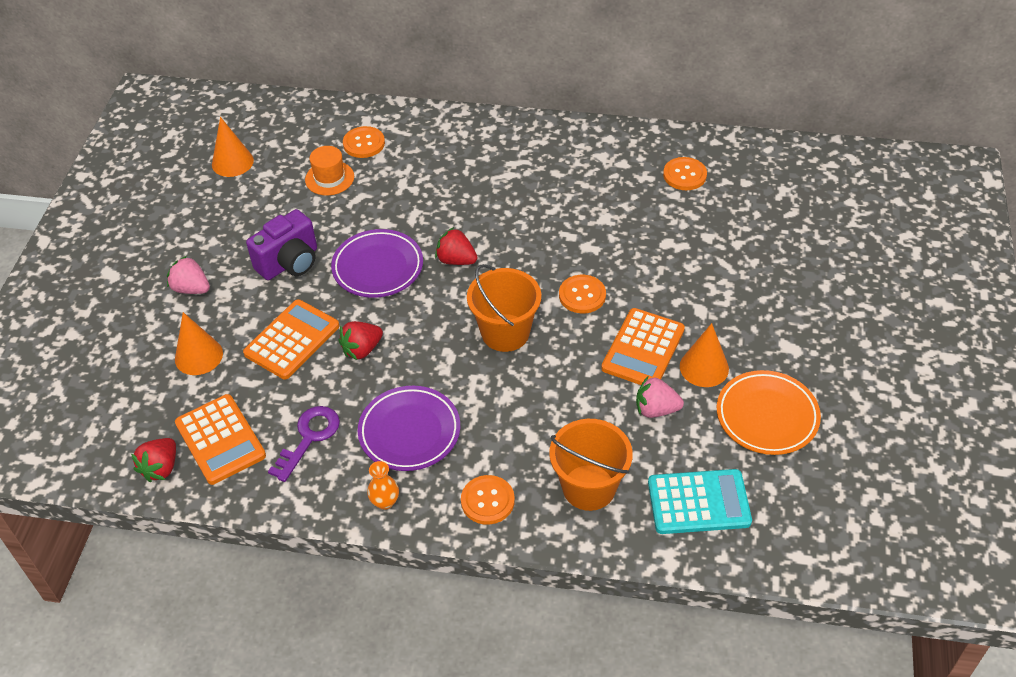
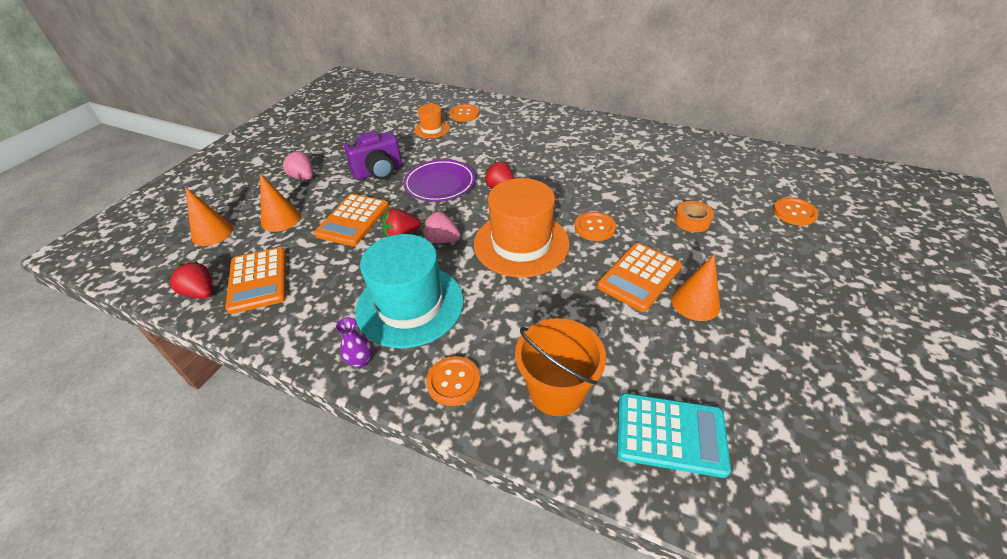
camera: 15 degrees right, 5 degrees down
(161, 468) = (201, 292): red strawberry -> red strawberry turned 90 degrees clockwise
(232, 162) = (373, 113): orange cone -> orange cone (212, 233)
(292, 340) = (353, 220): orange calculator -> orange calculator turned 150 degrees clockwise
(309, 438) = (326, 293): purple key -> none
(385, 502) = (360, 361): orange vase -> purple vase
(409, 432) = (410, 305): purple plate -> turquoise hat
(505, 333) = (521, 243): orange bucket -> orange hat
(656, 409) = (641, 331): pink strawberry -> pink strawberry (441, 240)
(684, 175) = (699, 161): orange button -> orange button (794, 212)
(687, 266) = (692, 221): none -> orange tape
(767, 416) = (756, 360): orange plate -> none

